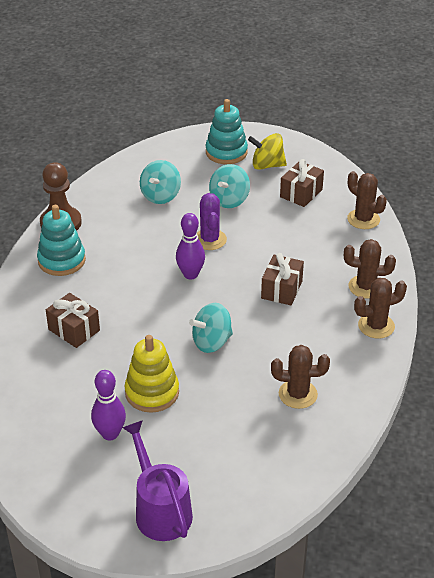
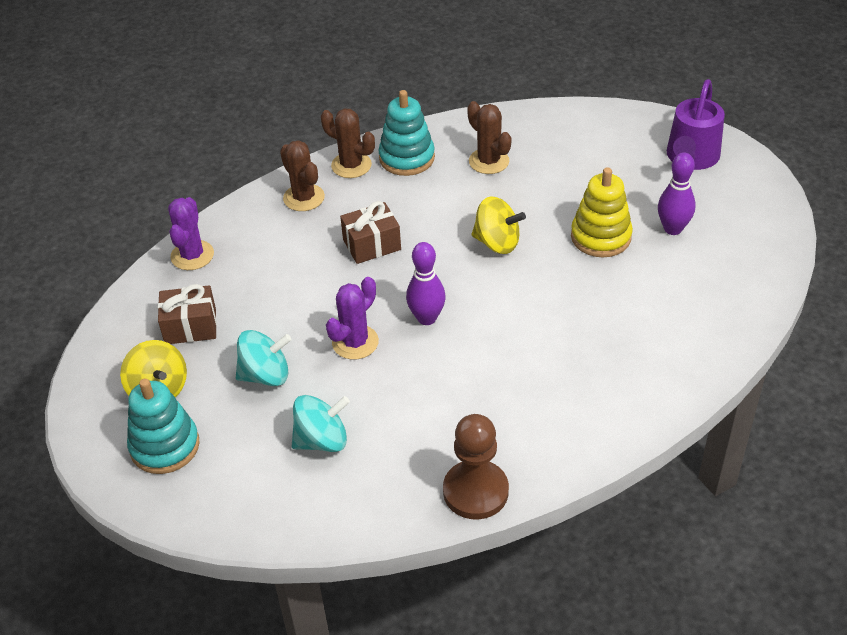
camera: 130 degrees left, 5 degrees up
(61, 260) = (532, 434): turquoise stacking toy -> turquoise stacking toy (407, 158)
(74, 330) = (606, 341): brown gift -> none
(212, 342) = (497, 243): turquoise spinning top -> yellow spinning top
(363, 219) = (192, 255): brown cactus -> purple cactus

